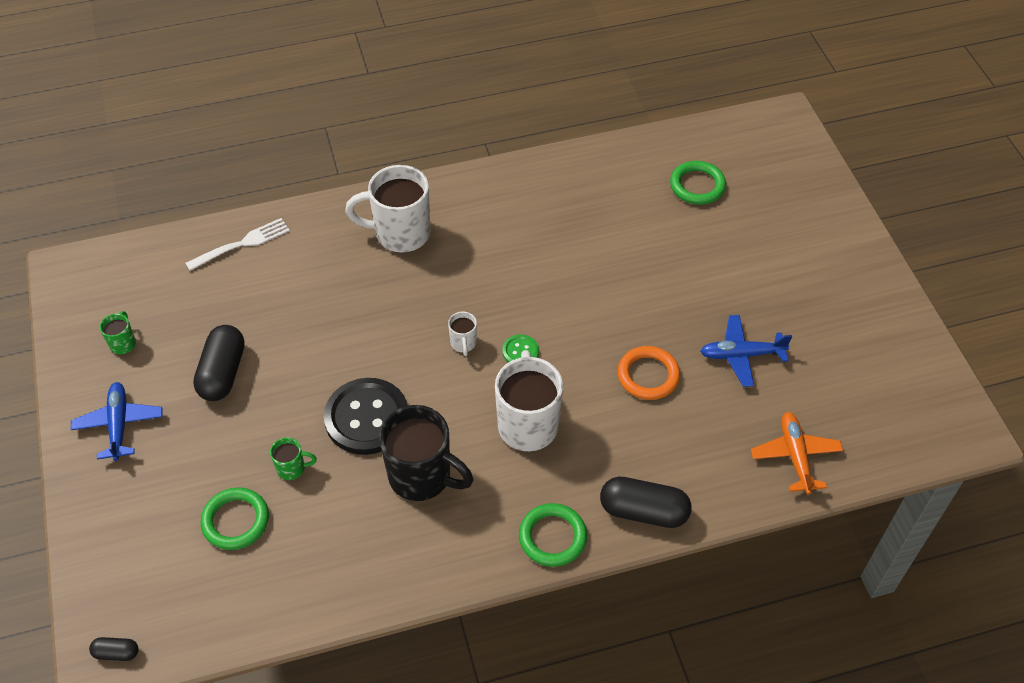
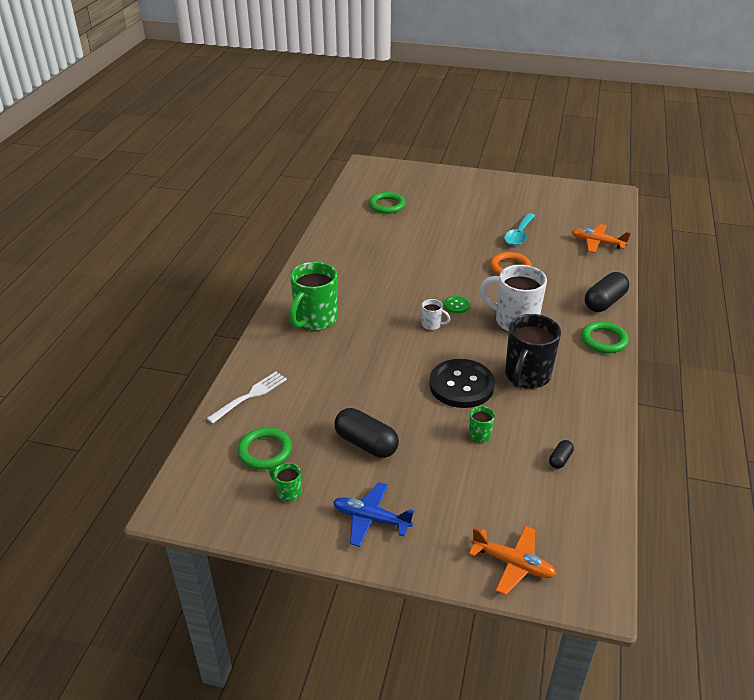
camera: 60 degrees left, 15 degrees down
(113, 570) = (513, 564): none -> orange plane
(116, 653) = (592, 583): black capsule -> black capsule (560, 459)
(235, 521) = (508, 477): green ring -> green ring (265, 451)
(241, 244) = (249, 396): white fork -> white fork turned 45 degrees clockwise
(400, 233) = (315, 320): white mug -> green mug
(422, 477) = (526, 376): black mug -> black mug turned 150 degrees clockwise
(741, 355) = (519, 235): blue plane -> turquoise spoon

